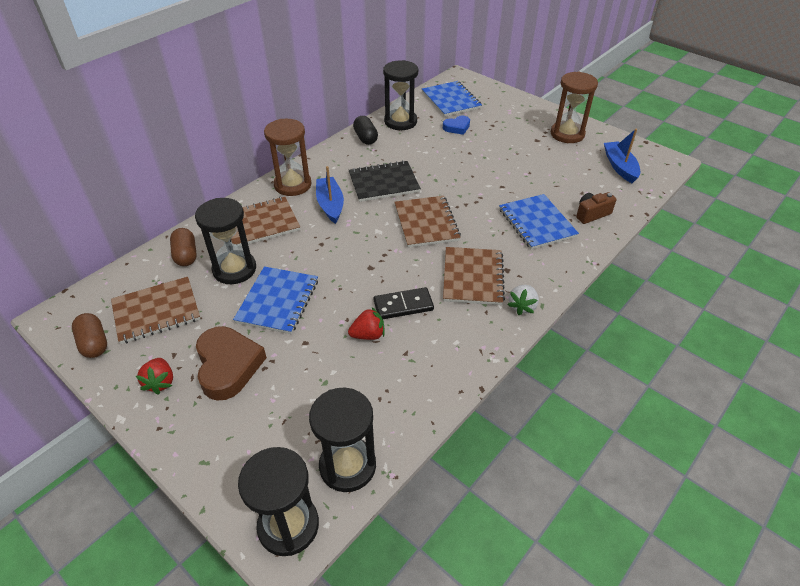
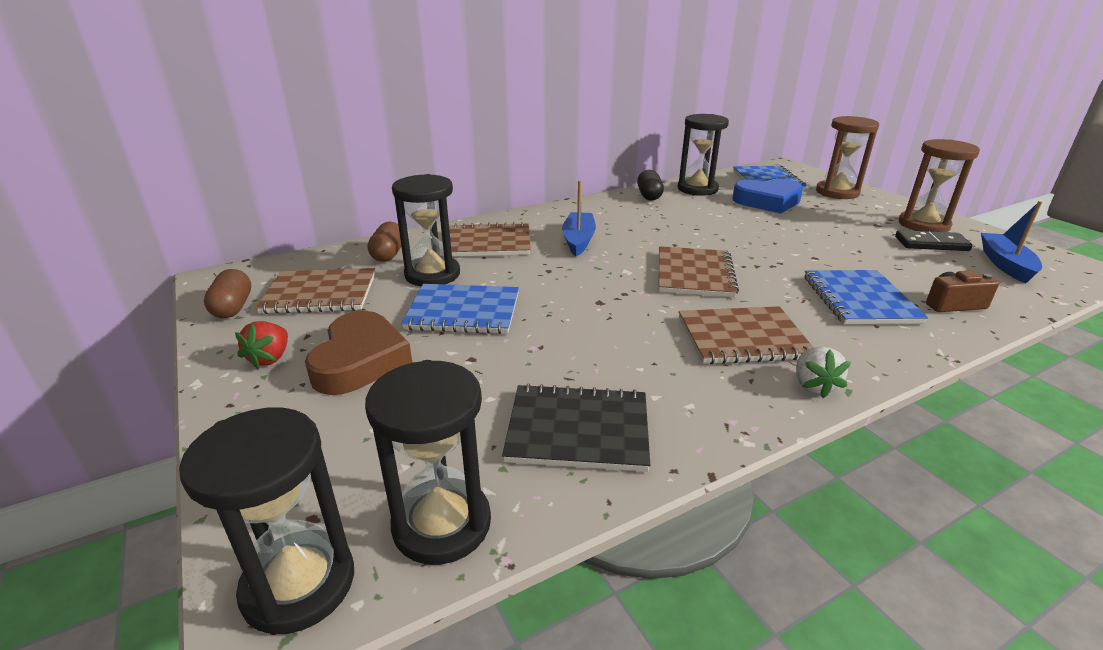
camera: 20 degrees right, 15 degrees down
(278, 301) = (463, 311): blue notebook -> blue notebook turned 60 degrees clockwise
(292, 185) = (544, 219): brown hourglass -> brown hourglass (837, 192)
(368, 335) = (561, 368): red strawberry -> none
(383, 183) = (654, 232): black notebook -> black notebook (578, 430)
(403, 305) = (626, 348): black domino -> black domino (931, 244)
(457, 127) = (767, 201): blue heart -> blue heart, size x1.85
(473, 277) = (742, 338): brown notebook -> brown notebook turned 60 degrees clockwise
(522, 306) = (813, 386): white strawberry -> white strawberry turned 45 degrees counterclockwise

